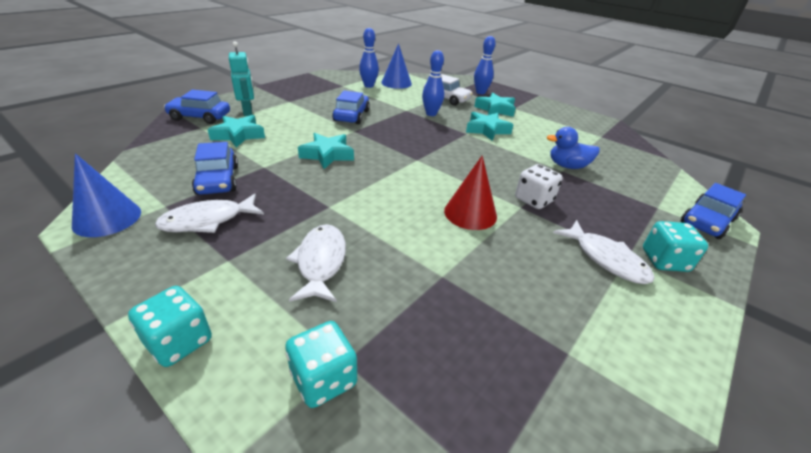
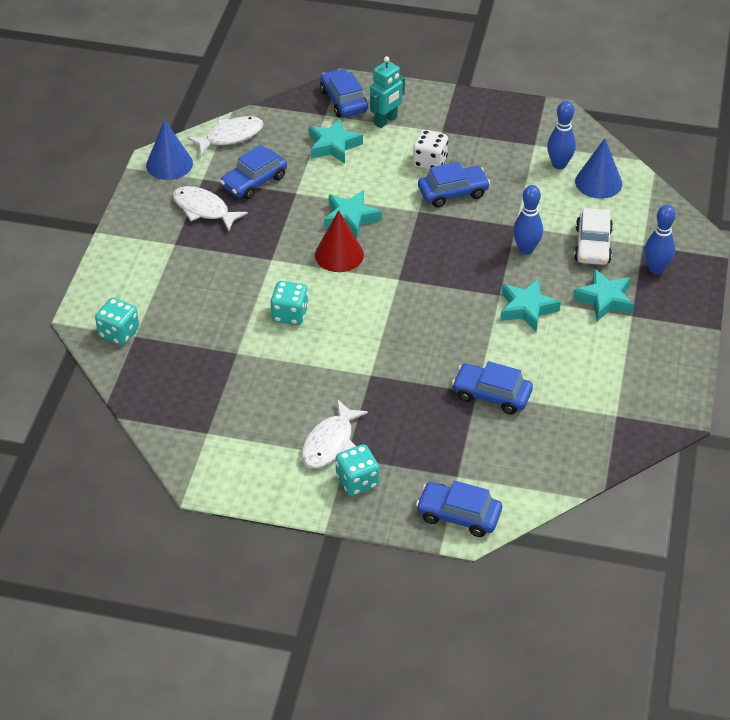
camera: 65 degrees right, 10 degrees up
(179, 342) = (104, 266): turquoise dice -> turquoise dice (290, 314)
(320, 262) = (205, 287): white fish -> white fish (230, 136)
(470, 213) = (331, 344): red cone -> red cone (339, 254)
(534, 200) = (391, 381): white dice -> white dice (430, 162)
(567, 166) = (491, 395): blue duck -> blue car

